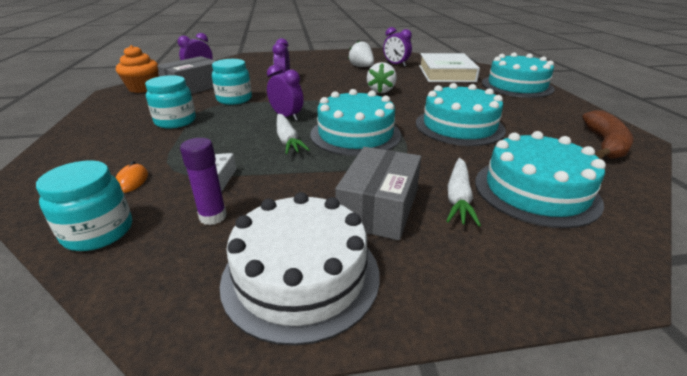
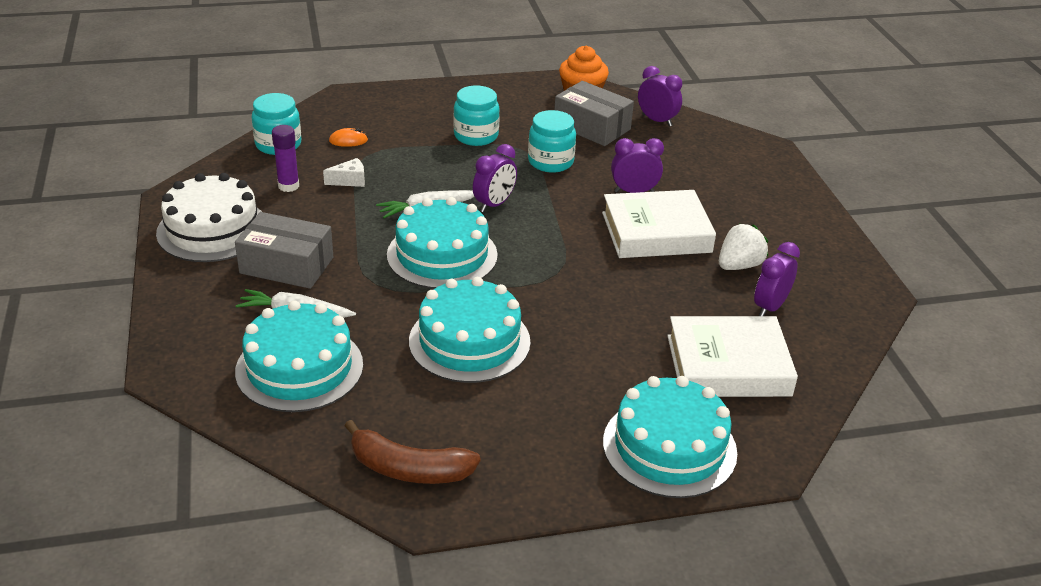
camera: 85 degrees right, 5 degrees up
(329, 79) = (656, 232): none -> white book
(381, 91) = (607, 281): white strawberry -> none

